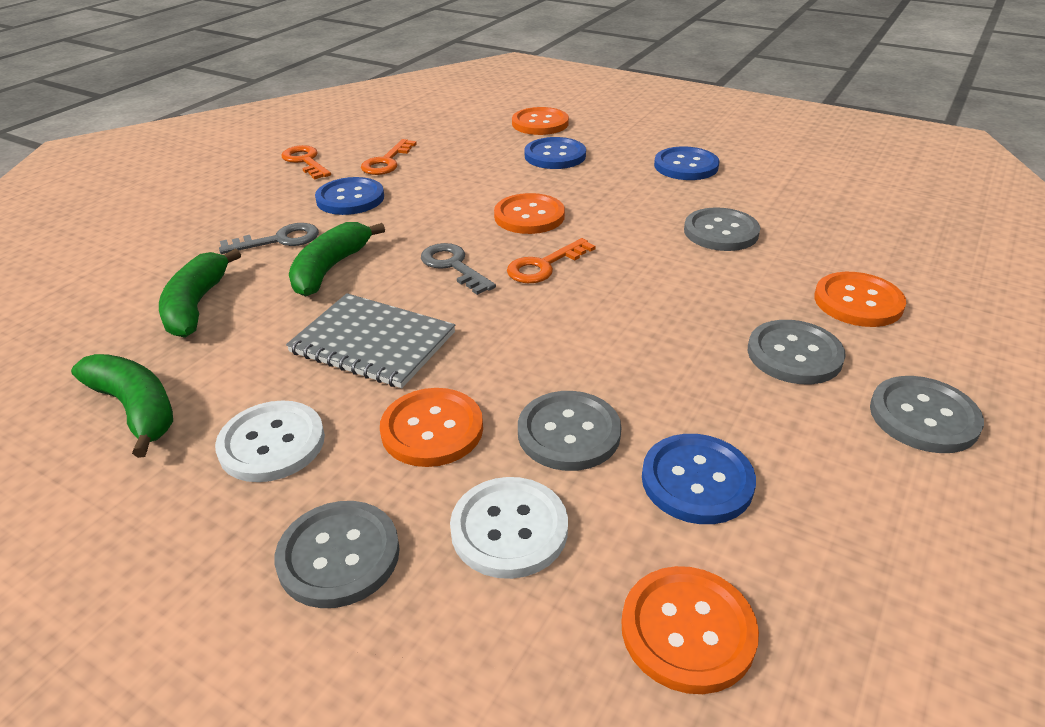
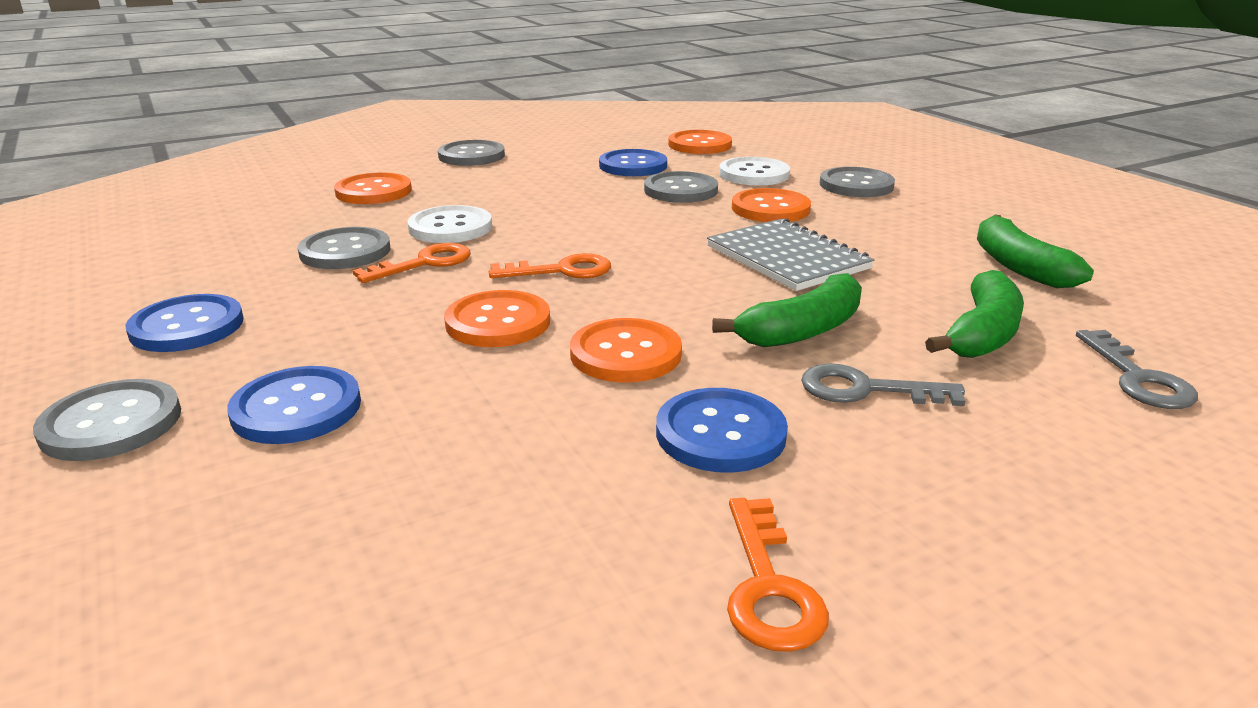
camera: 150 degrees left, 10 degrees down
(272, 443) = (893, 226): white button -> white button (450, 227)
(386, 162) = (590, 508): orange key -> orange key (425, 263)
(453, 266) = (655, 295): grey key -> grey key (1138, 378)
(540, 123) = (157, 510): orange button -> orange button (625, 354)
(794, 354) = (480, 184): grey button -> grey button (111, 423)

